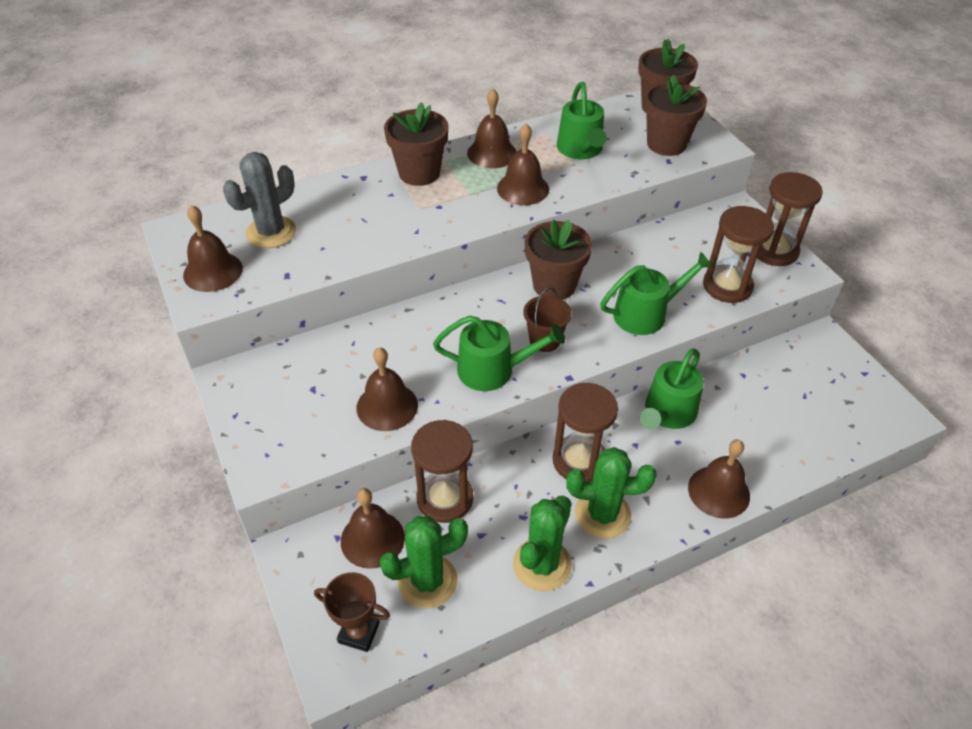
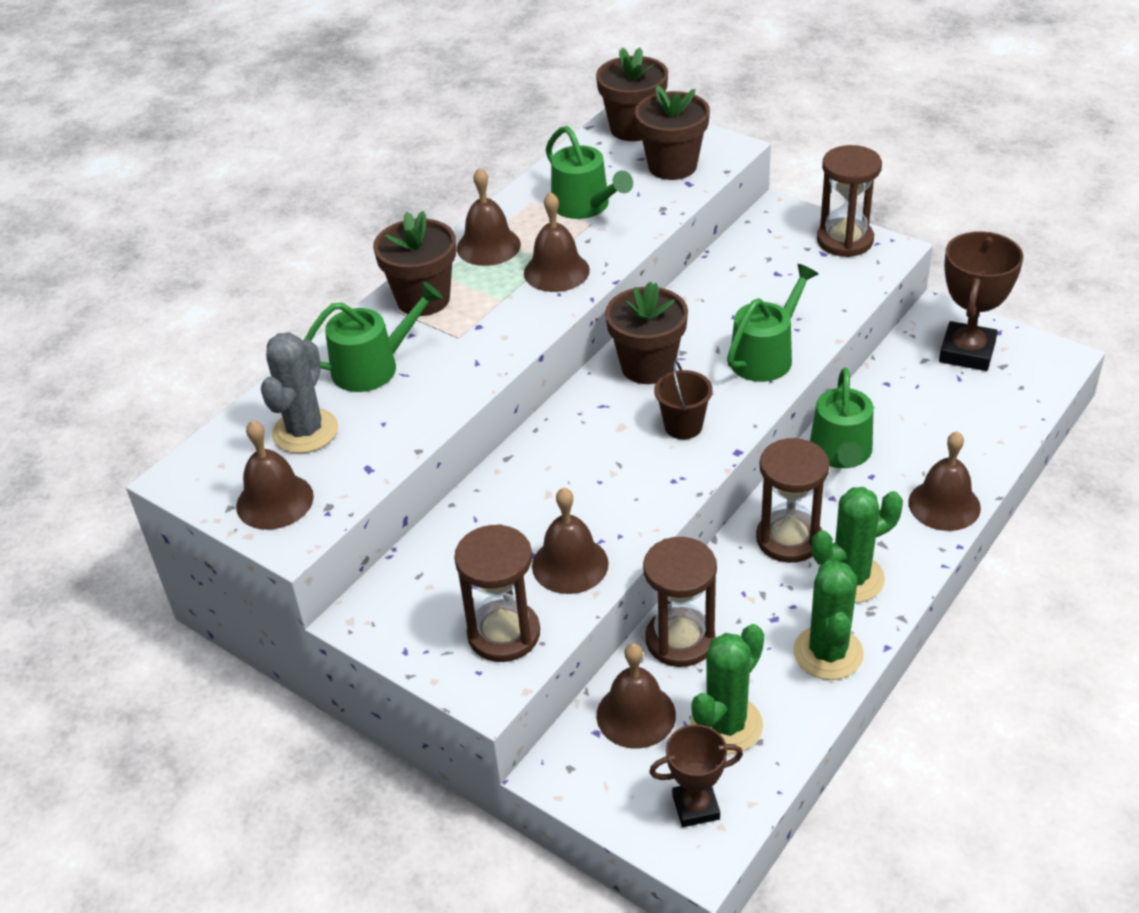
camera: 25 degrees left, 5 degrees down
(493, 370) = (653, 479): green watering can -> green watering can (373, 367)
(727, 286) = (825, 295): brown hourglass -> brown hourglass (504, 634)
(826, 378) = (967, 352): none -> brown trophy

